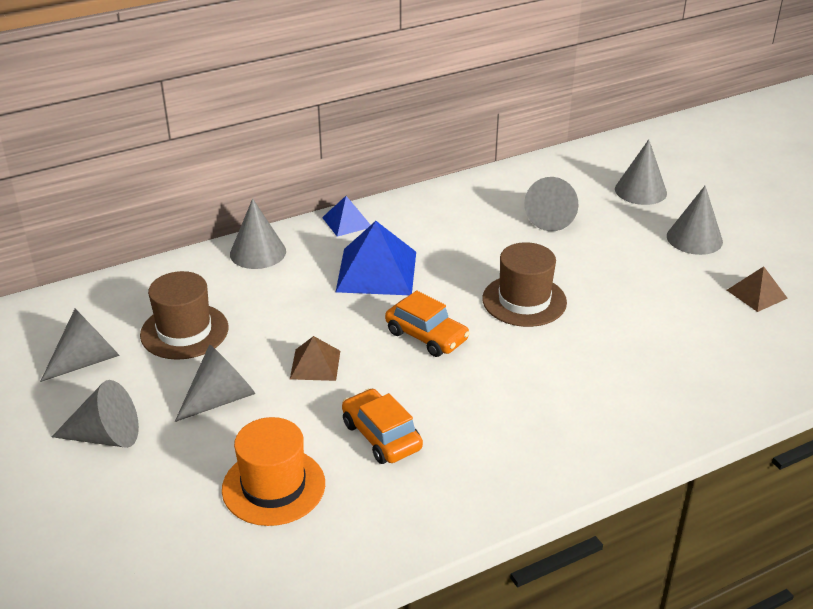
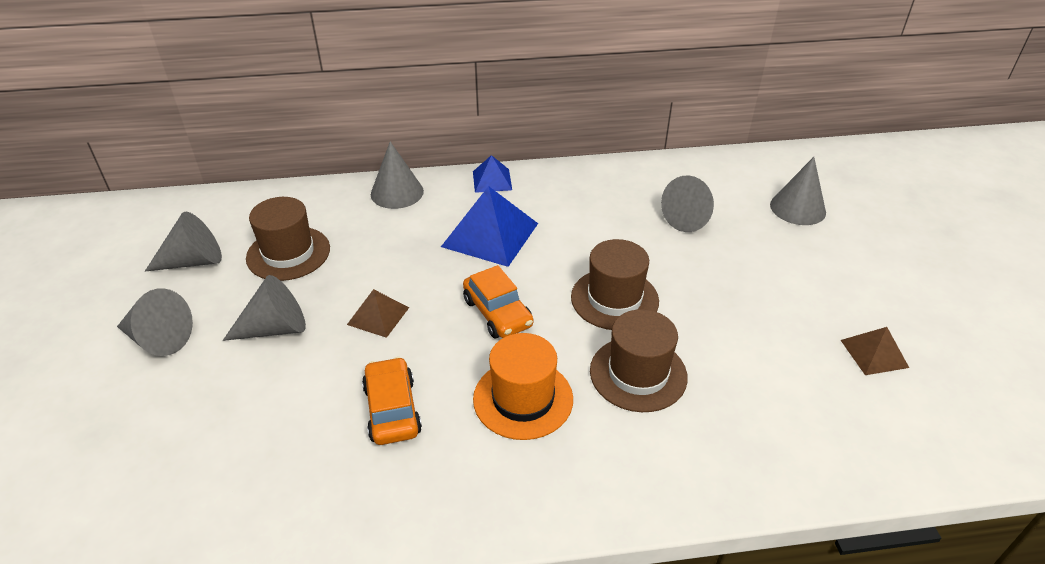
camera: 20 degrees right, 5 degrees up
(273, 486) = (262, 434): orange hat -> orange hat (523, 399)
(578, 355) = (638, 374): none -> brown hat
(694, 238) = (831, 273): grey cone -> none

